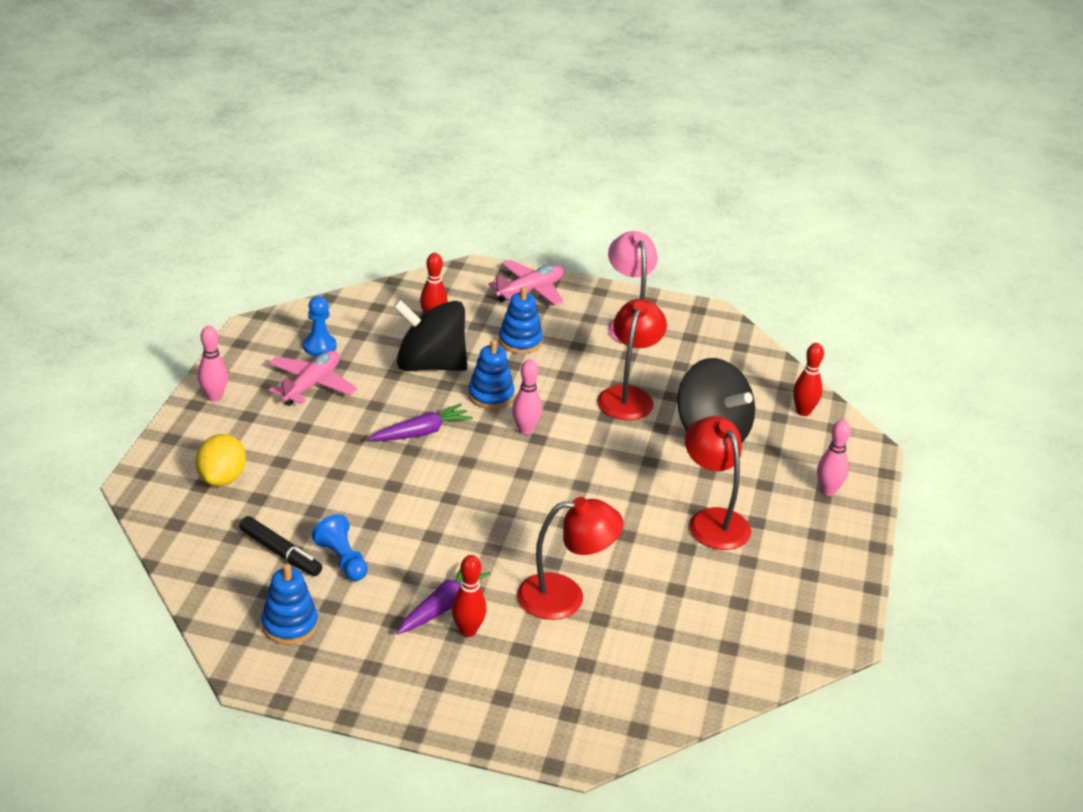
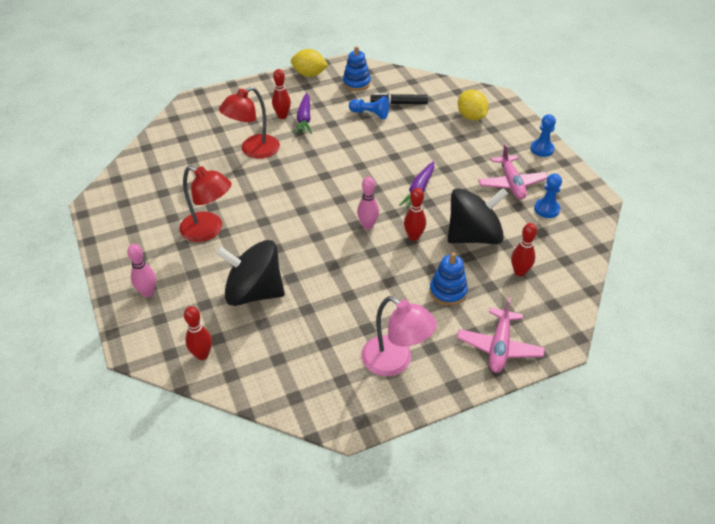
camera: 145 degrees right, 10 degrees up
(214, 397) = (542, 149): pink bowling pin -> blue pawn
(338, 689) = (309, 74): none -> yellow lemon
(491, 395) = (413, 237): blue stacking toy -> red bowling pin
(628, 396) = (333, 290): red lamp -> none

